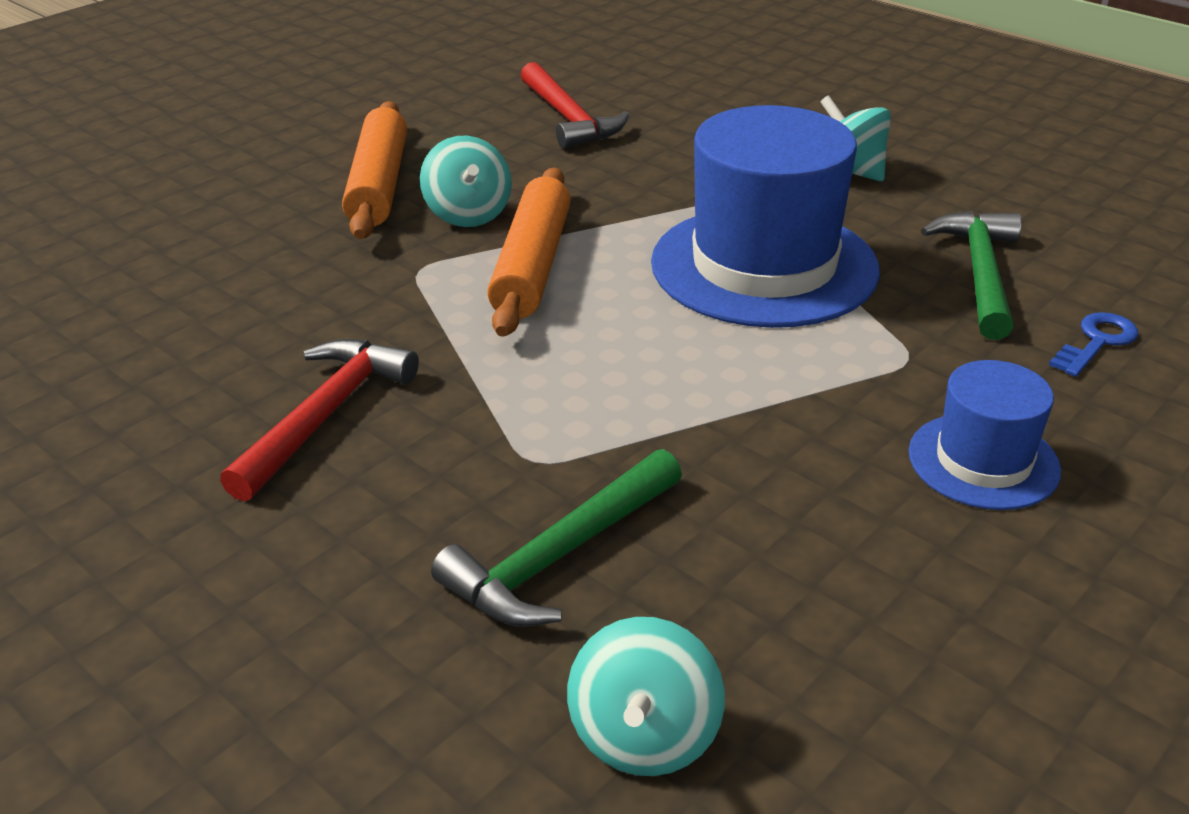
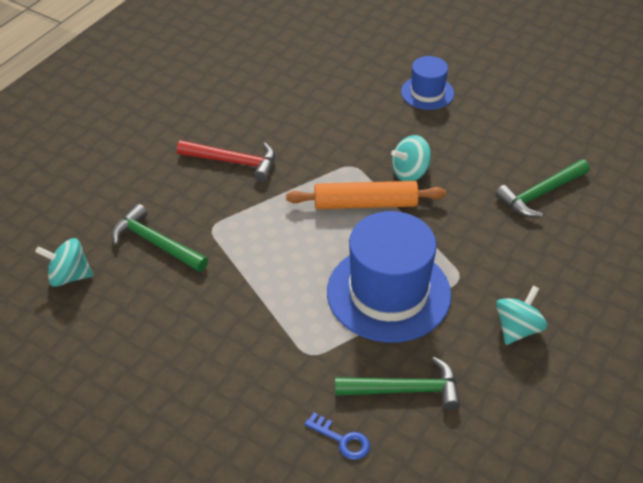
camera: 80 degrees right, 10 degrees up
(379, 185) = (431, 135): orange rolling pin -> none
(569, 118) = (540, 194): red hammer -> green hammer
(983, 461) = (229, 380): blue hat -> blue hat (427, 93)

